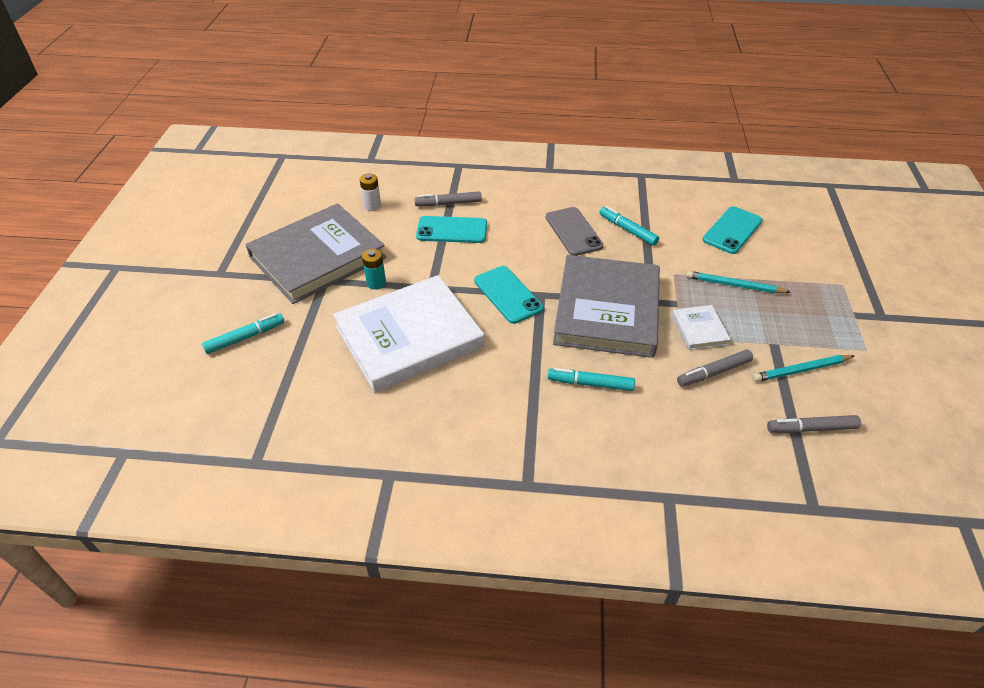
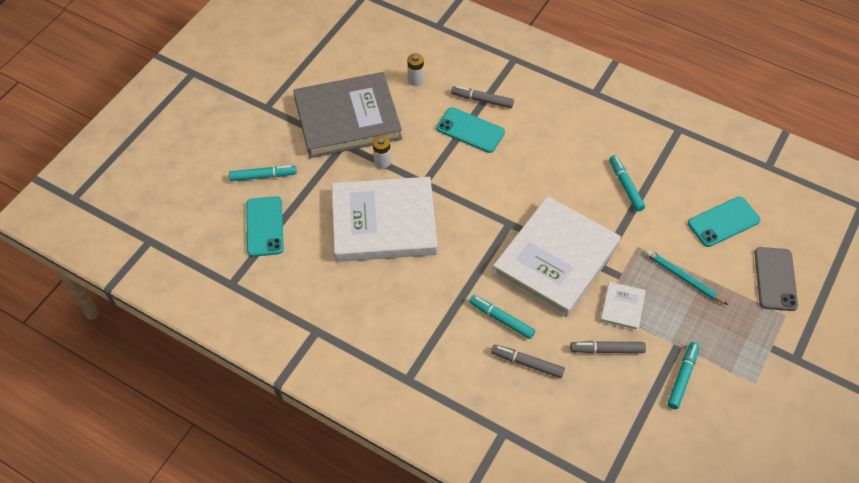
camera: 25 degrees right, 10 degrees up
(376, 283) = (382, 162): turquoise battery -> white battery
(508, 295) = (482, 213): turquoise phone -> turquoise phone (264, 226)
(573, 231) = (575, 170): grey phone -> grey phone (775, 279)
(606, 310) = (555, 259): grey book -> white book
(801, 370) = (682, 377): turquoise pencil -> turquoise marker
(811, 428) = (652, 428): grey marker -> grey marker (527, 363)

